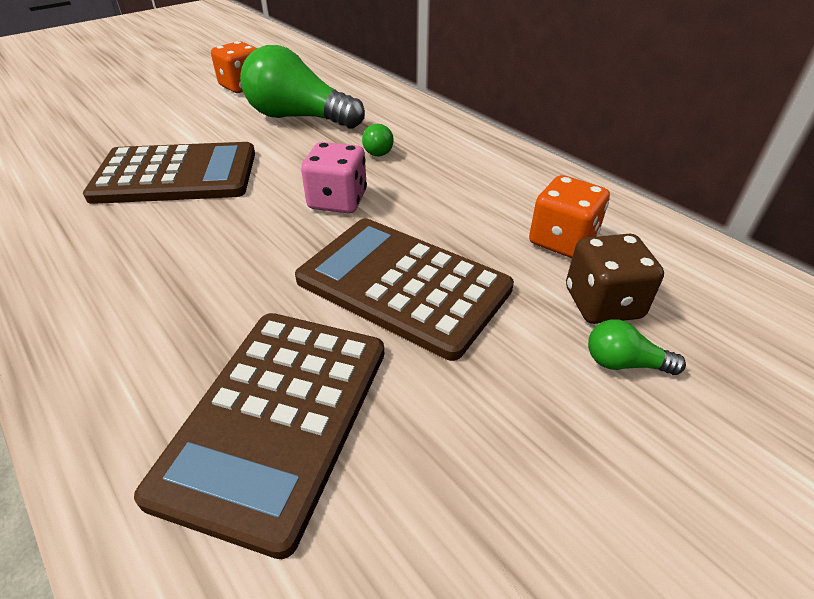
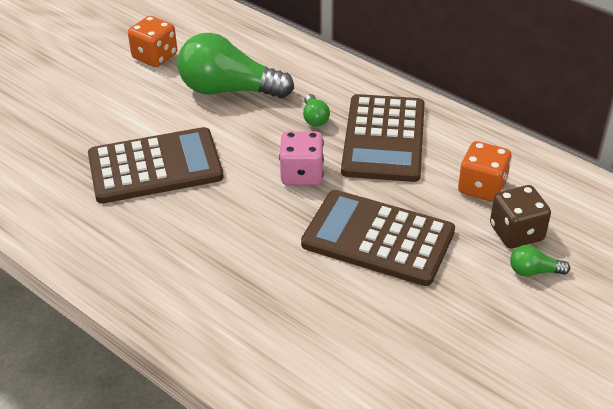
camera: 10 degrees left, 0 degrees up
(277, 418) = (331, 336): brown calculator -> brown calculator (384, 139)

